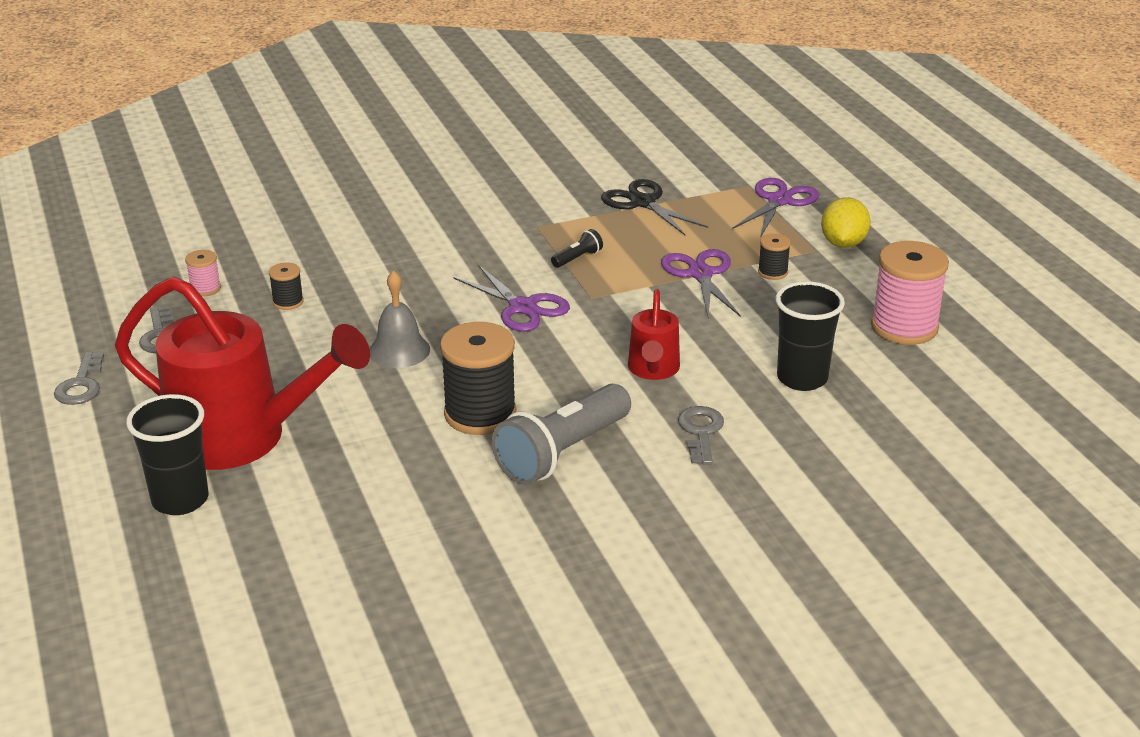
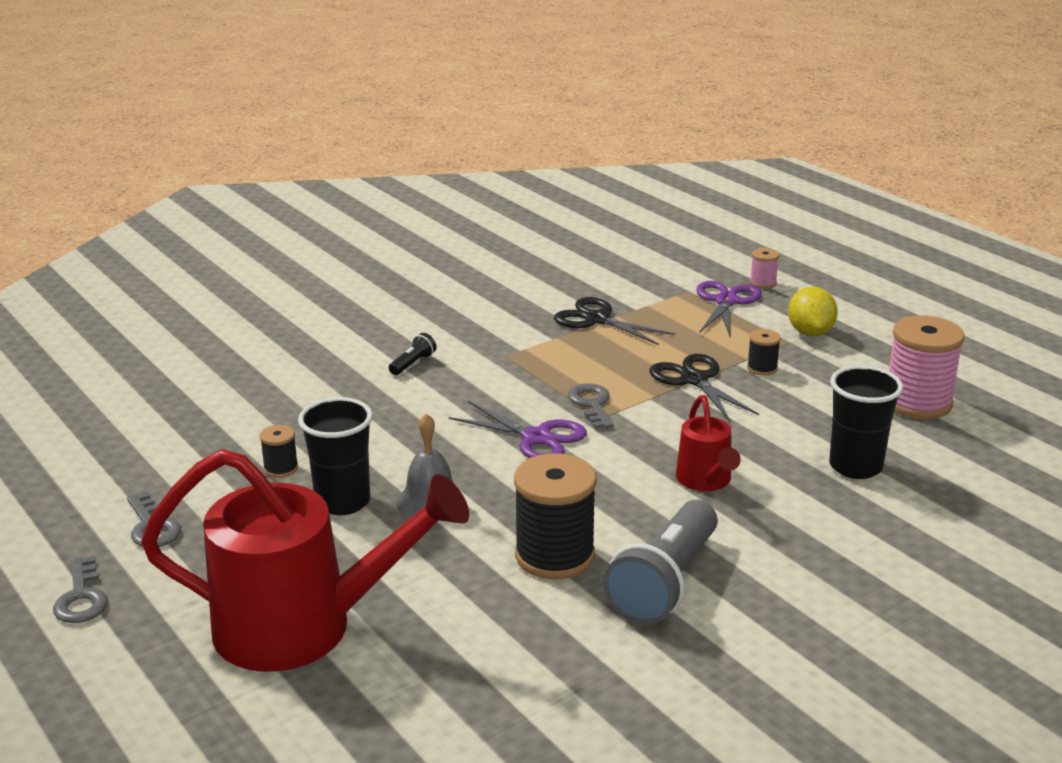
camera: 15 degrees left, 5 degrees down
(180, 500) = (264, 713): black cup -> black cup (343, 502)
(205, 289) = (180, 468): pink spool -> pink spool (763, 283)
(577, 258) = (564, 381): black flashlight -> black flashlight (413, 364)
(700, 274) = (694, 380): purple scissors -> black scissors
(701, 432) = (792, 537): grey key -> grey key (591, 404)

